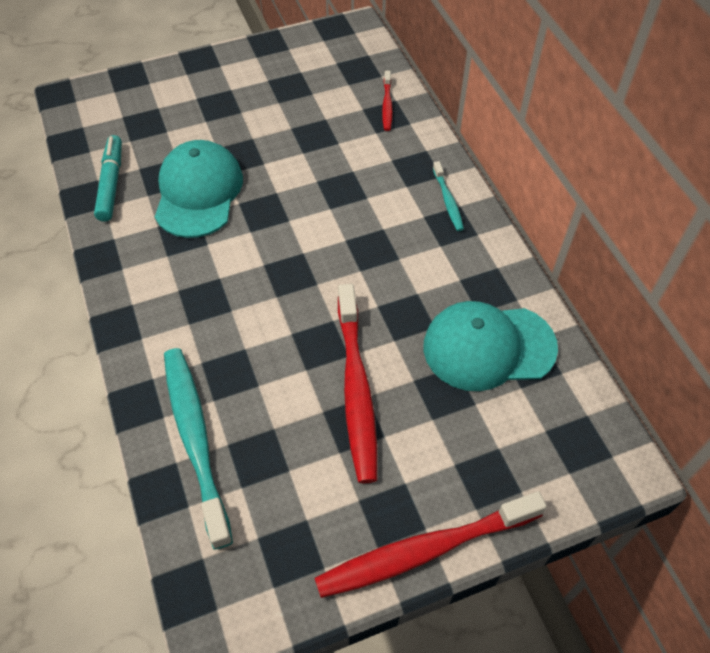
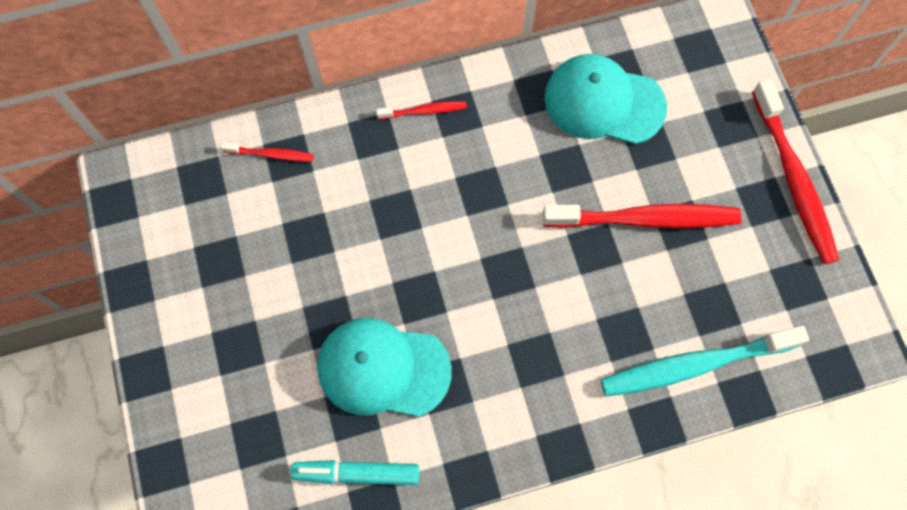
camera: 85 degrees left, 15 degrees up
(448, 201) = (424, 111): turquoise toothbrush -> red toothbrush
(488, 347) = (603, 102): turquoise cap -> turquoise cap turned 105 degrees clockwise

